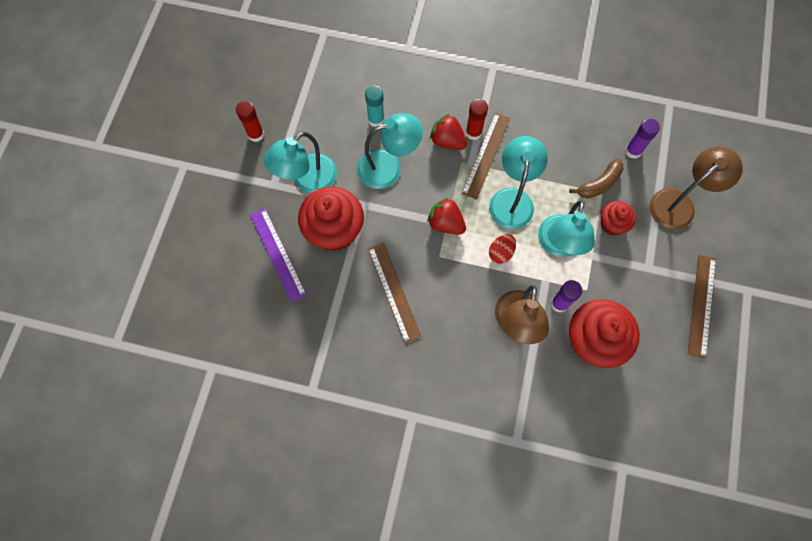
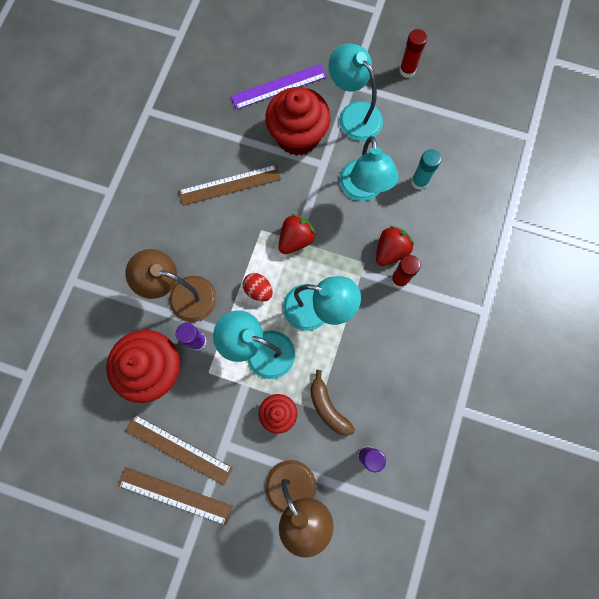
camera: 95 degrees right, 5 degrees up
(486, 155) = (371, 289): brown ruler -> brown ruler (178, 449)

